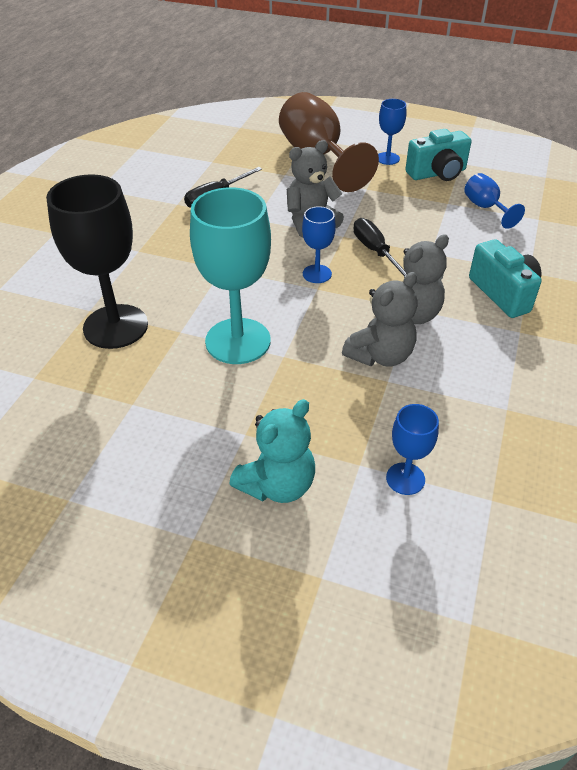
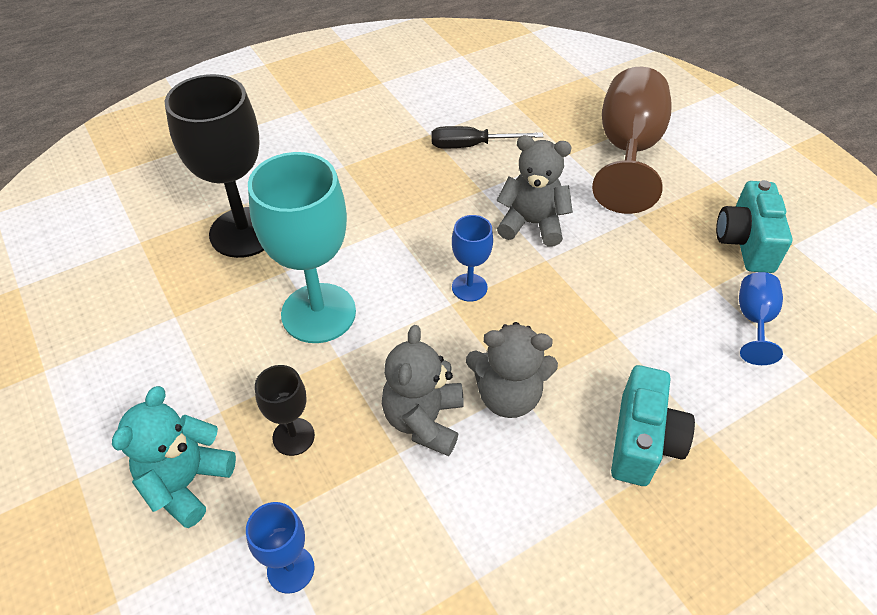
camera: 40 degrees right, 5 degrees up
(277, 485) = (186, 482): turquoise teddy bear -> turquoise teddy bear turned 120 degrees clockwise
(314, 414) = (293, 436): none -> black goblet
(375, 252) = (558, 299): black screwdriver -> none
(380, 355) = (424, 420): grey teddy bear -> grey teddy bear turned 105 degrees clockwise
(387, 158) = (706, 192): blue goblet -> none
(437, 173) = (745, 243): turquoise camera -> turquoise camera turned 75 degrees clockwise

